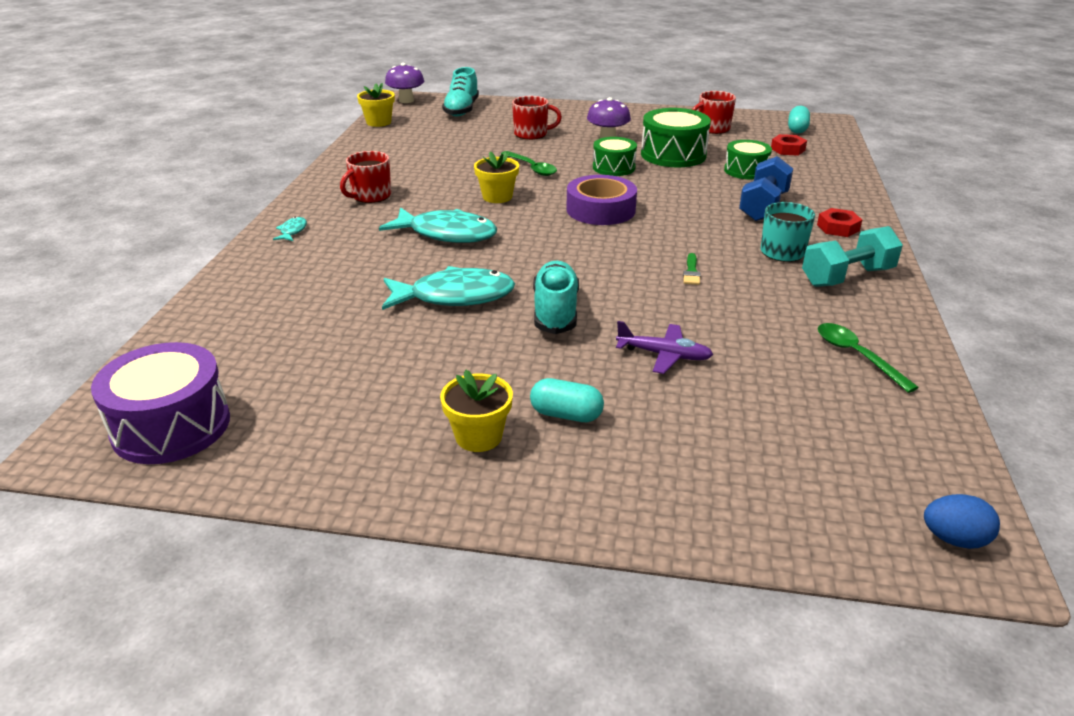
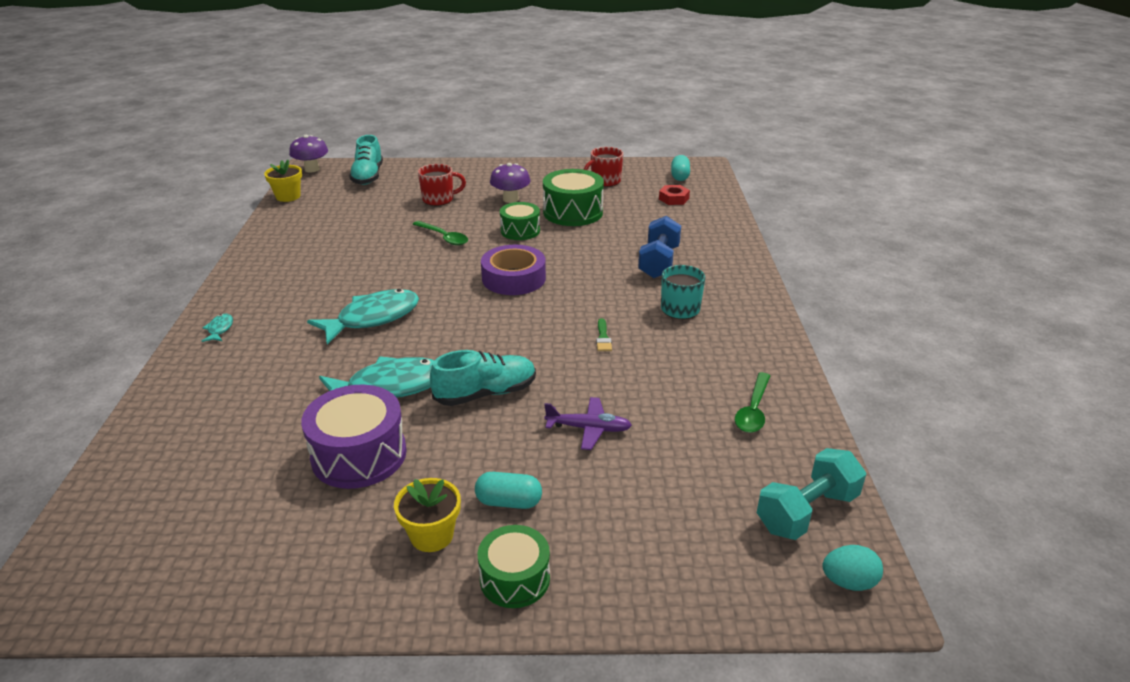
camera: 10 degrees left, 0 degrees up
(171, 426) = (131, 563): purple drum -> purple drum (359, 455)
(370, 196) = (292, 282): red mug -> none
(447, 234) = (373, 318): turquoise fish -> turquoise fish turned 45 degrees counterclockwise
(497, 197) = (415, 272): yellow flower pot -> none
(555, 312) = (485, 393): turquoise shoe -> turquoise shoe turned 75 degrees clockwise
(746, 171) = (639, 224): green drum -> green drum (515, 578)
(838, 228) = (725, 279): red nut -> none
(847, 277) = (737, 330): turquoise dumbbell -> turquoise dumbbell (806, 512)
(856, 356) = (753, 410): green spoon -> green spoon turned 120 degrees counterclockwise
(954, 539) = (848, 582): blue egg -> turquoise egg

